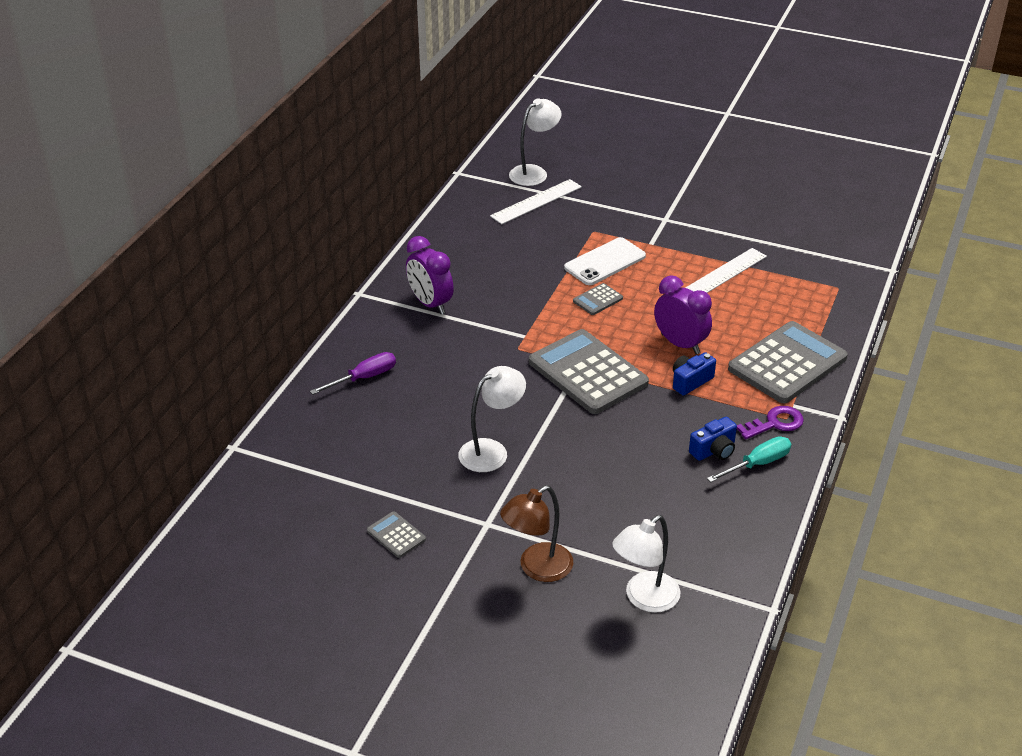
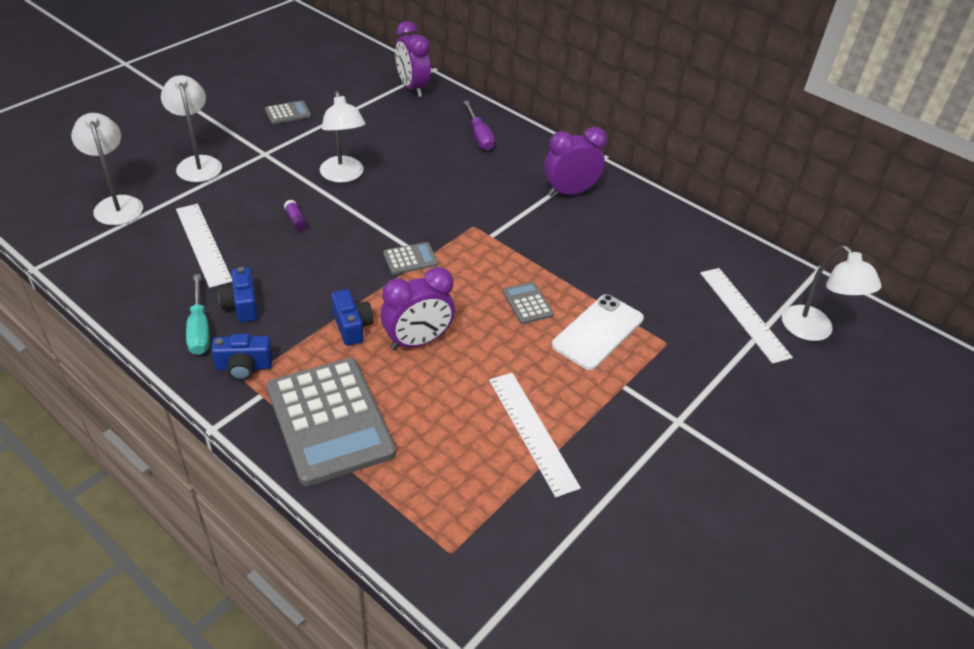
camera: 105 degrees right, 5 degrees up
(286, 451) = (412, 88): none -> purple clock
(537, 568) = (198, 163): brown lamp -> white lamp
(582, 459) = (295, 220): none -> purple glue stick
(588, 373) = (410, 259): grey calculator -> grey calculator, size x0.44
(605, 262) = (598, 332): white phone -> white phone turned 60 degrees clockwise
(657, 507) = (203, 244): none -> white ruler
(775, 423) = (244, 367): purple key -> blue camera

